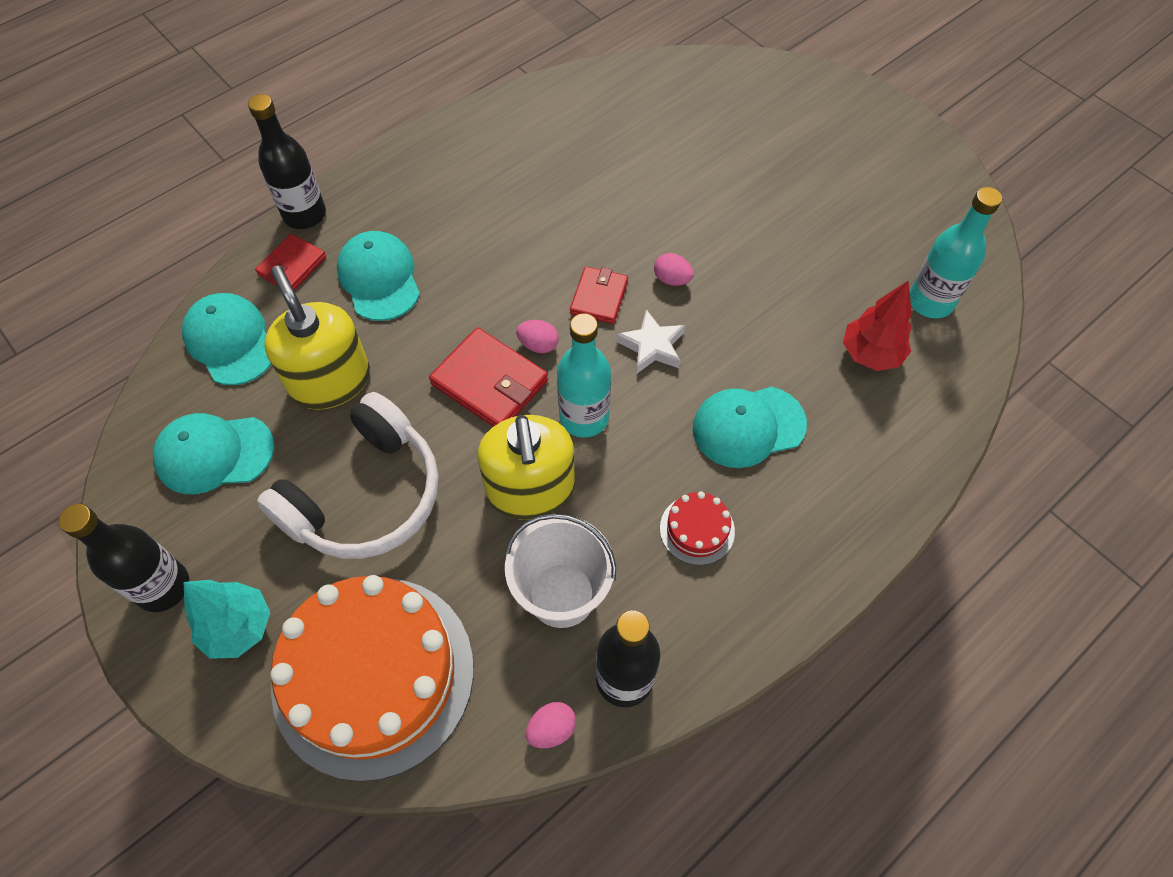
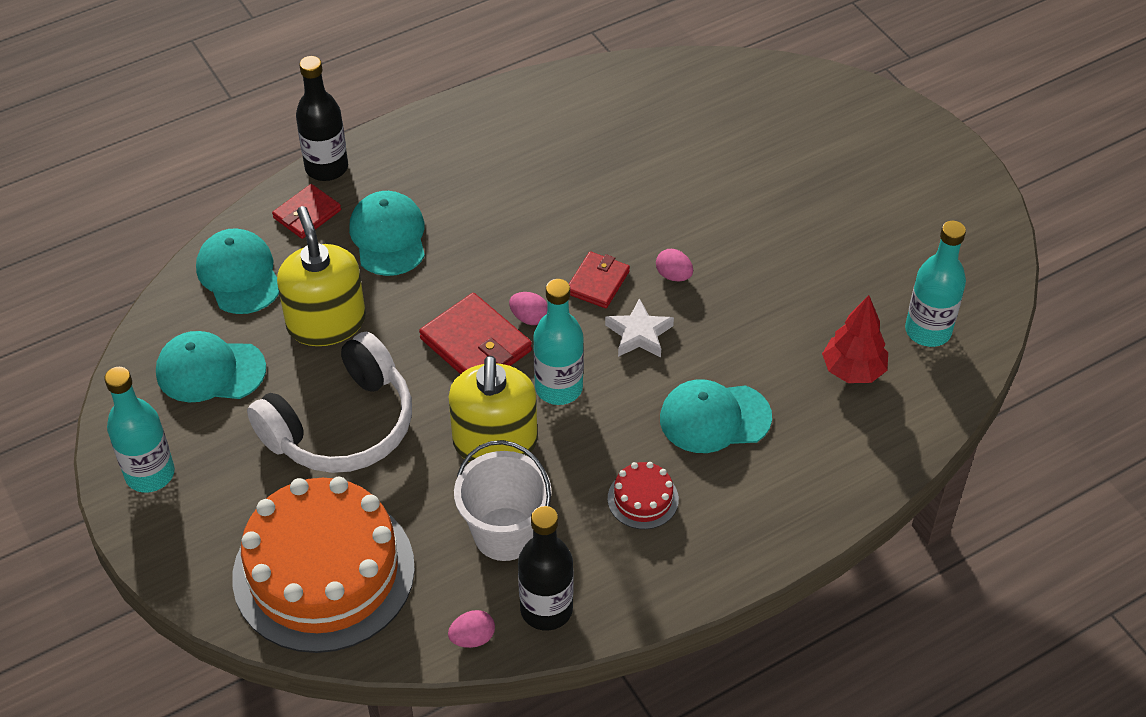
camera: 10 degrees right, 10 degrees down
(163, 587) = (150, 474): black bottle -> turquoise bottle
(238, 628) = (211, 516): turquoise tree -> none

